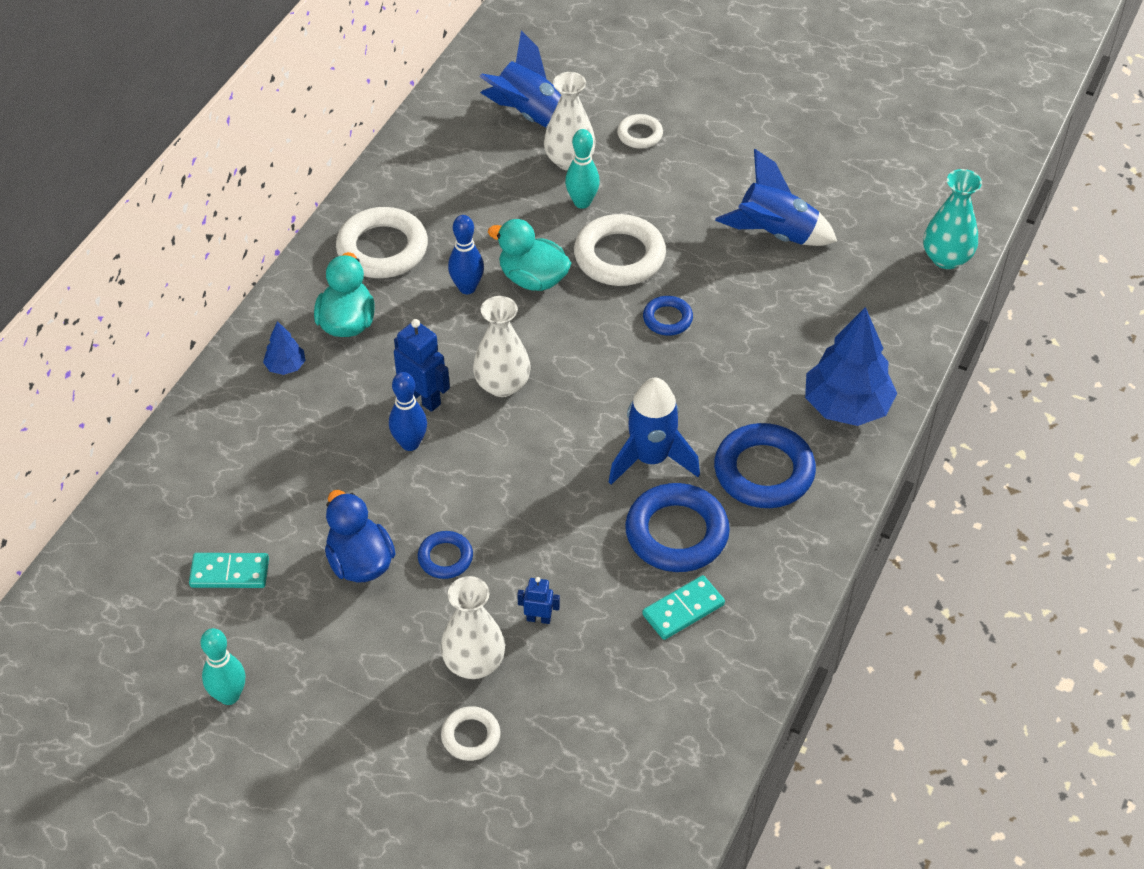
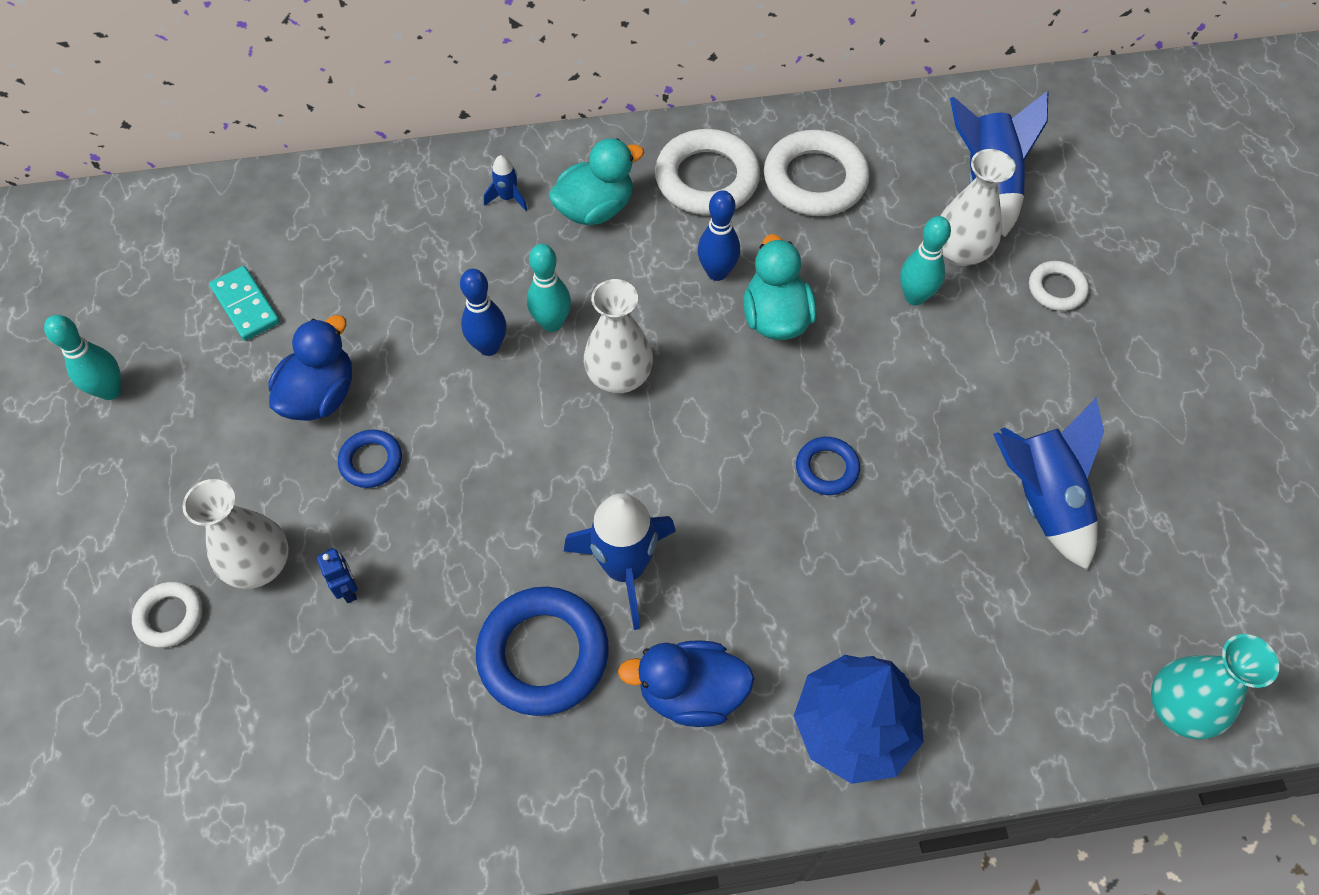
camera: 55 degrees right, 10 degrees up
(285, 366) = (508, 198): blue tree -> blue rocket
(423, 398) = (552, 323): blue robot -> turquoise bowling pin
(619, 256) = (873, 373): white ring -> white ring (815, 180)
(683, 609) = (445, 723): turquoise domino -> none
(764, 471) = (691, 693): blue ring -> blue duck

